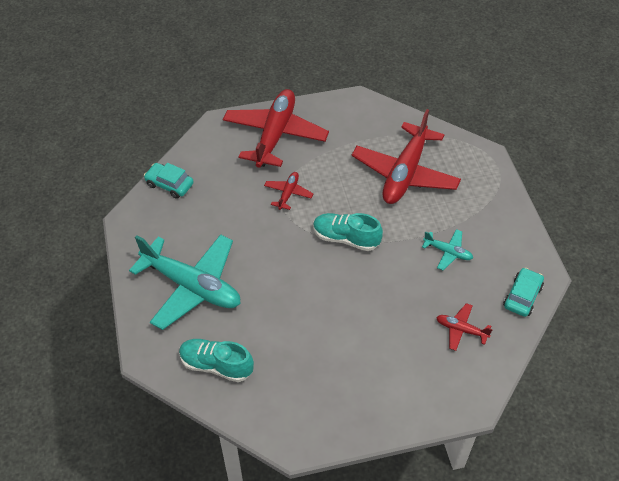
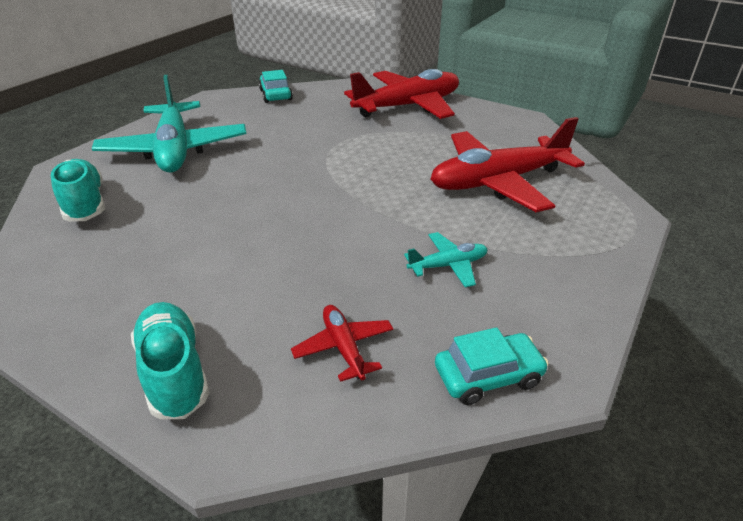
camera: 45 degrees right, 15 degrees down
(288, 193) = (355, 140): red plane -> none
(346, 238) = (353, 192): turquoise shoe -> turquoise shoe (174, 372)
(448, 252) = (448, 265): turquoise plane -> turquoise plane turned 90 degrees counterclockwise

